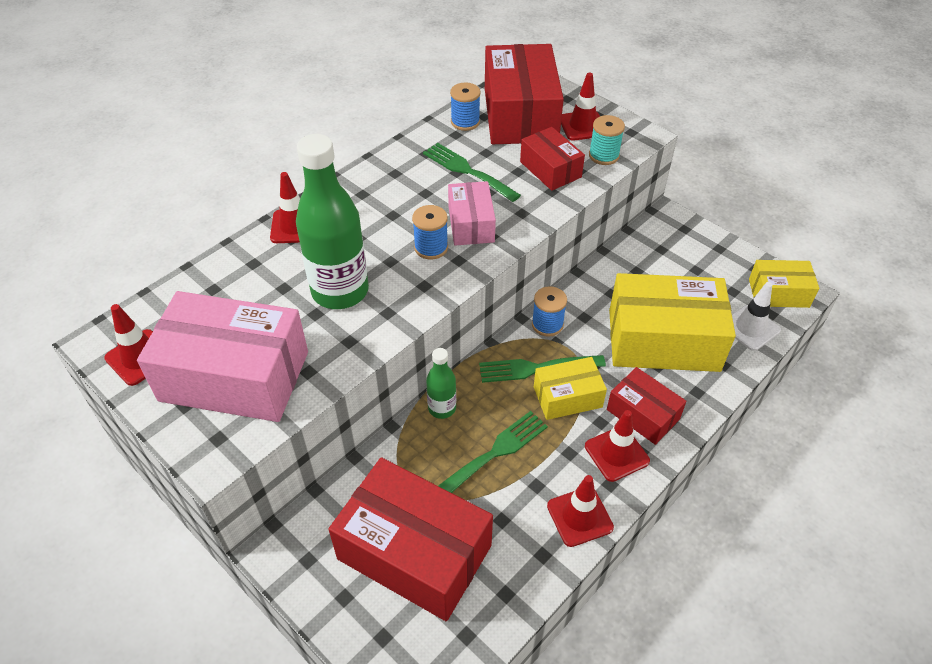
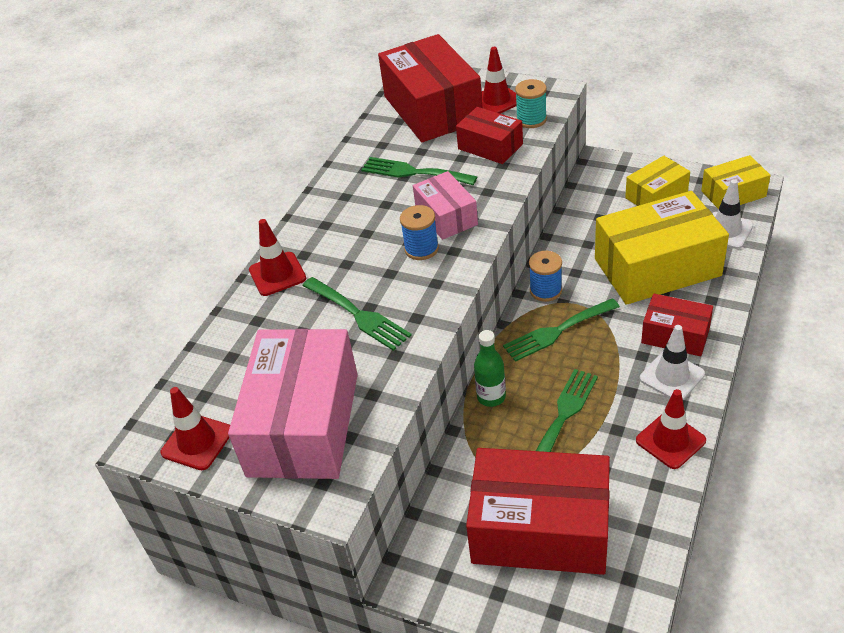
camera: 15 degrees left, 5 degrees down
(234, 376) = (304, 424): pink box -> pink box turned 75 degrees counterclockwise
(340, 291) = (359, 315): green bottle -> green fork
(465, 122) = (384, 131): blue spool -> none
(567, 397) = (600, 345): yellow box -> yellow box (656, 195)
(616, 453) = (672, 376): red traffic cone -> white traffic cone

